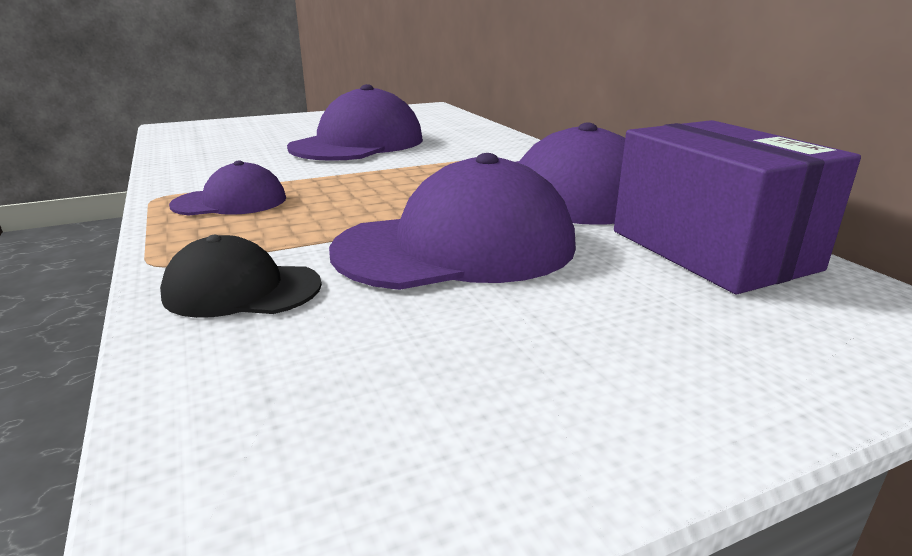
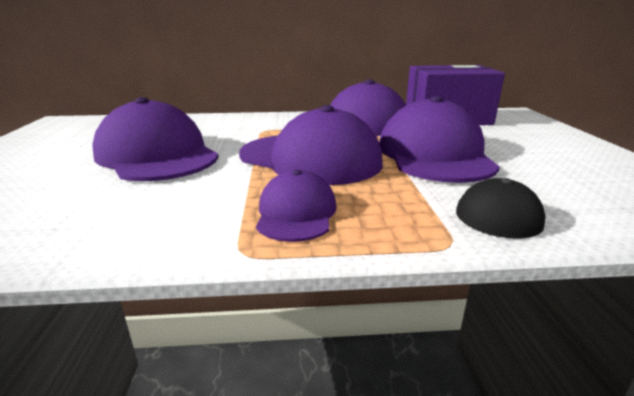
camera: 70 degrees left, 0 degrees up
(385, 189) = (310, 159): none -> purple cap

